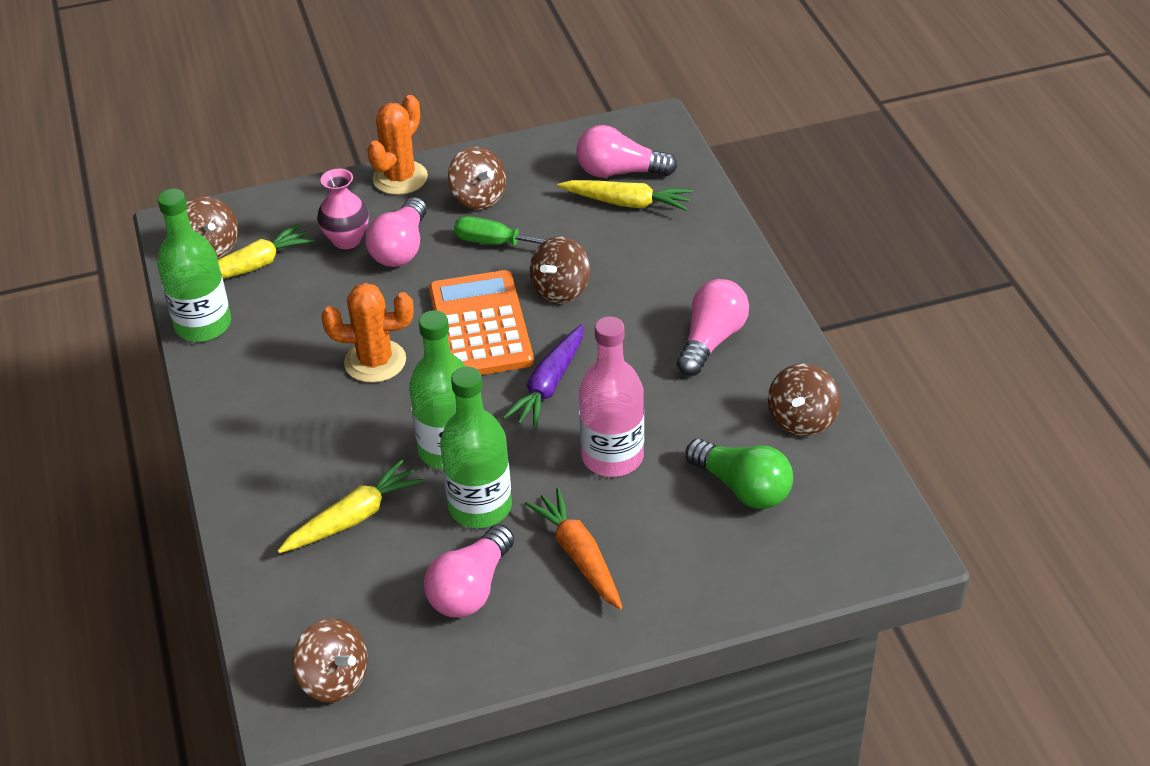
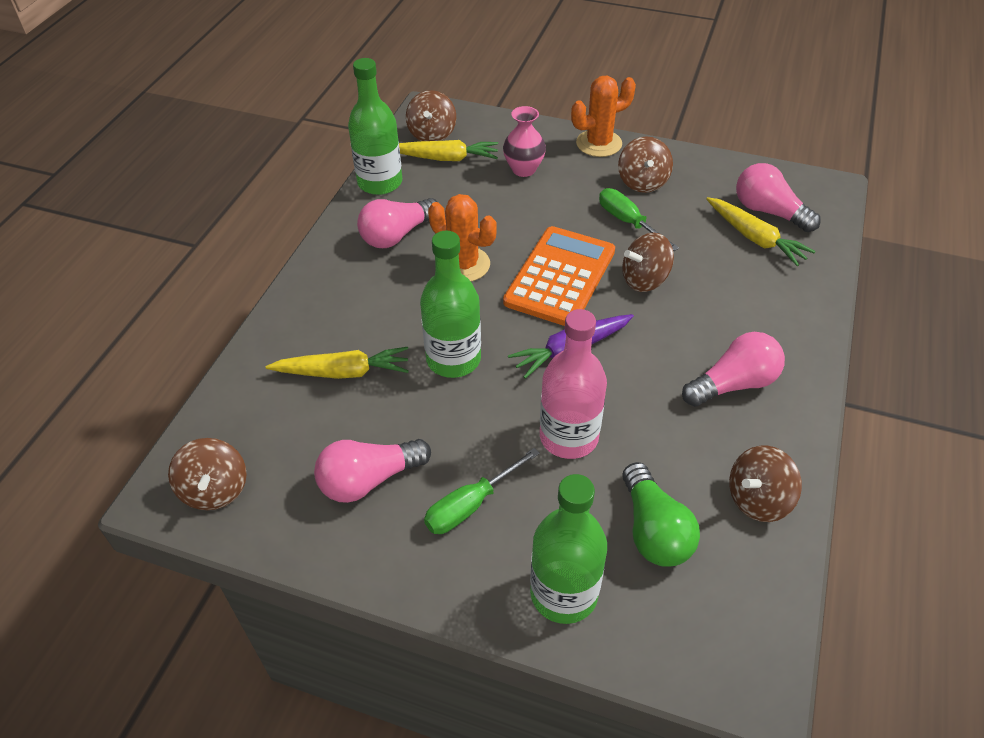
camera: 35 degrees right, 5 degrees up
(401, 248) = (555, 193): pink light bulb -> pink light bulb (397, 235)
(480, 507) = (435, 417): green bottle -> green bottle (564, 594)
(579, 556) = (470, 505): orange carrot -> green screwdriver

